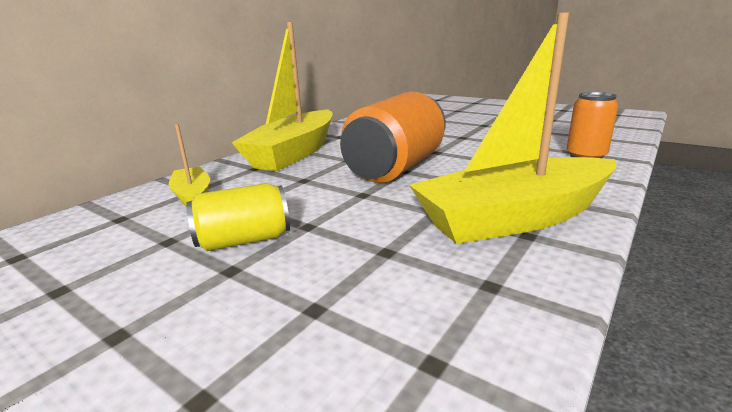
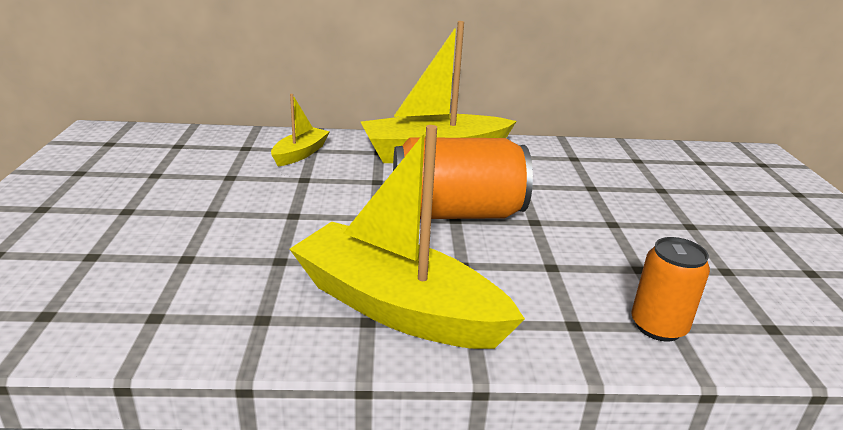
camera: 50 degrees right, 5 degrees up
(244, 240) = (251, 201): yellow can -> none

